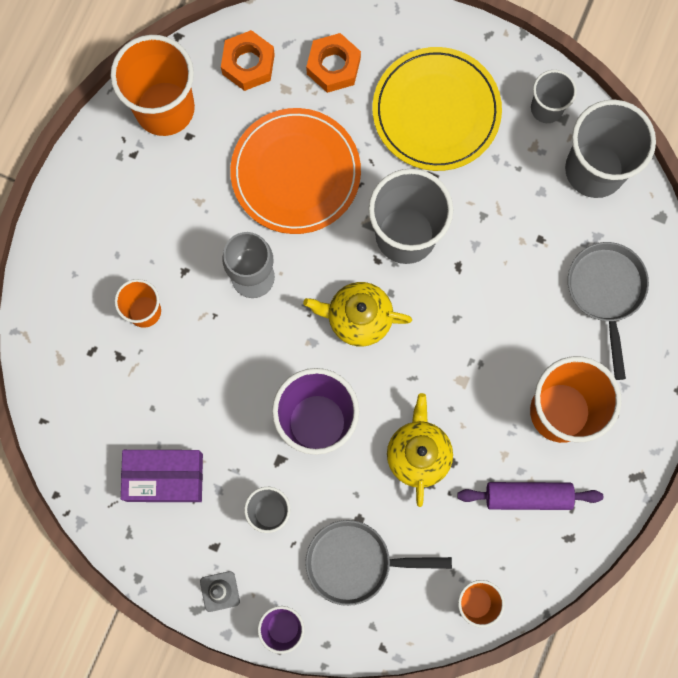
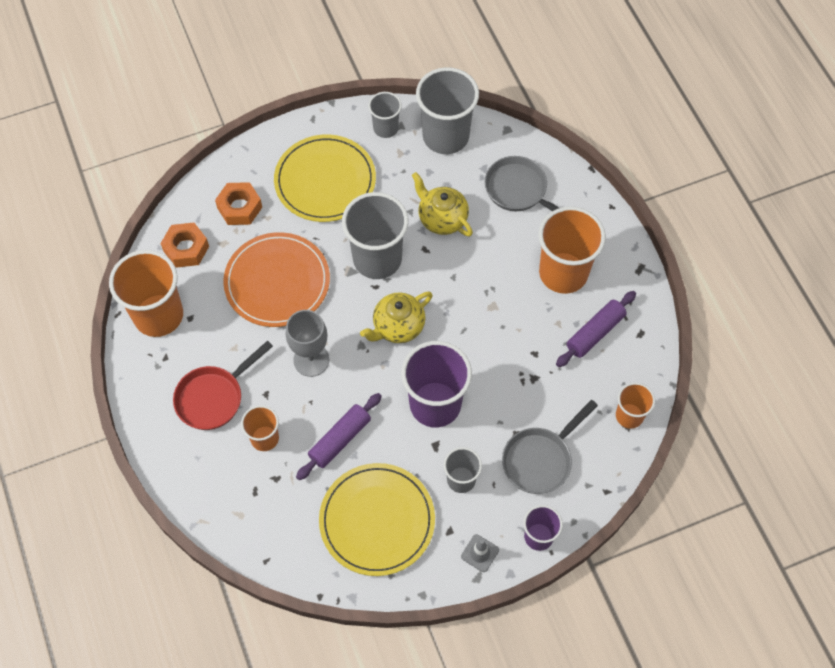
camera: 45 degrees left, 15 degrees down
(138, 232) = (214, 397): none -> red pan
(164, 477) = (377, 520): purple box -> yellow plate
(205, 374) = (340, 439): none -> purple rolling pin
(418, 454) = (511, 367): yellow teapot -> yellow teapot (442, 218)

